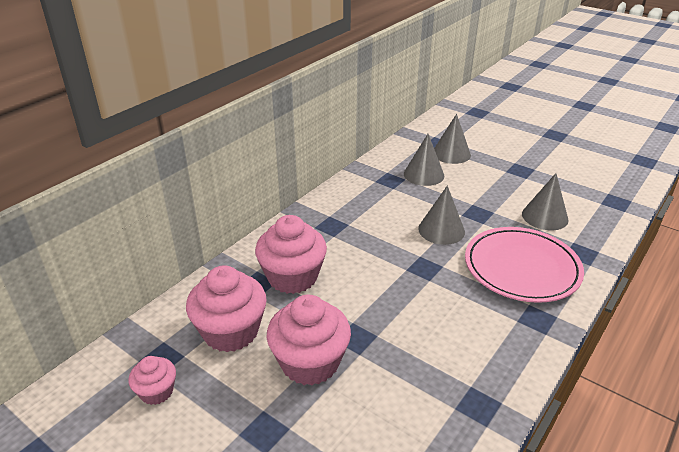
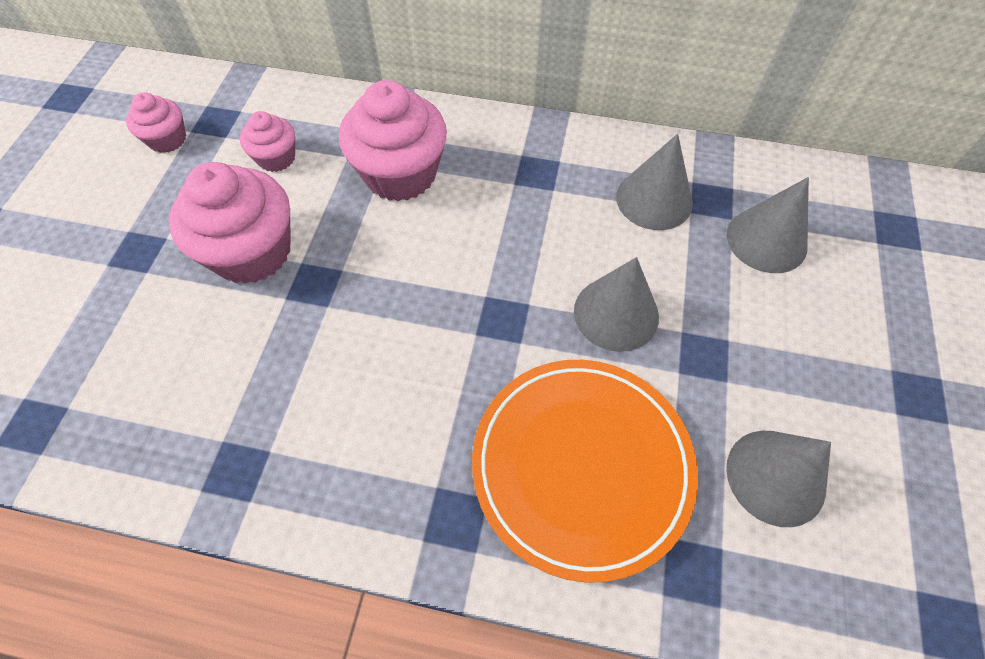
camera: 65 degrees right, 25 degrees up
(231, 331) = (276, 158): pink cupcake -> pink cupcake, size x0.53
(451, 153) = (876, 261): grey cone -> grey cone (654, 199)
(521, 268) = (582, 466): pink plate -> orange plate

